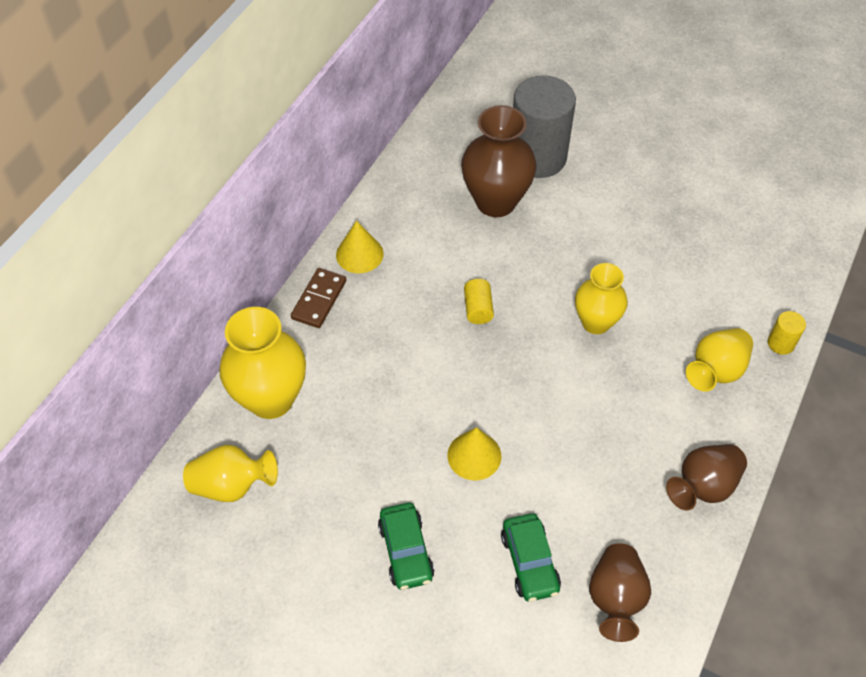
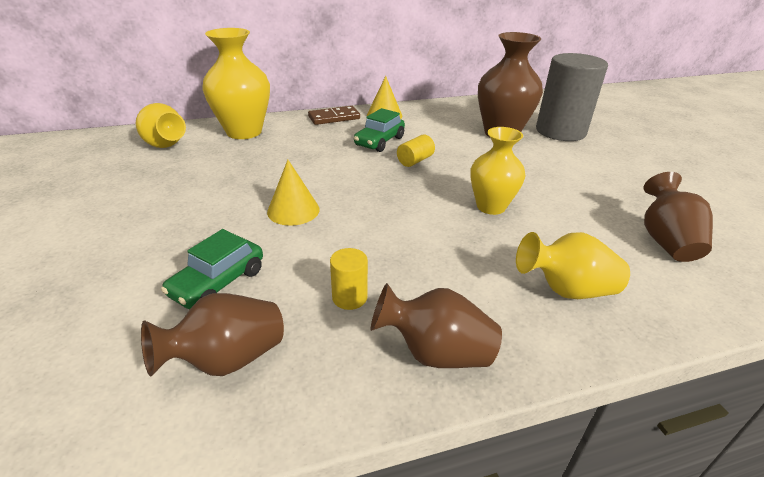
camera: 45 degrees right, 20 degrees down
(406, 551) = (171, 220): green car -> green car (379, 141)
(726, 266) = (666, 241): none -> brown vase
(780, 343) = (673, 317): yellow cylinder -> yellow cylinder (349, 297)

